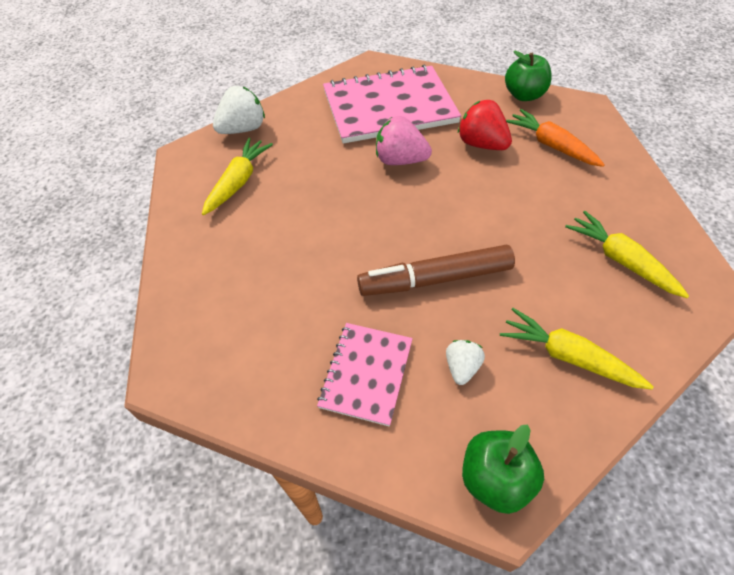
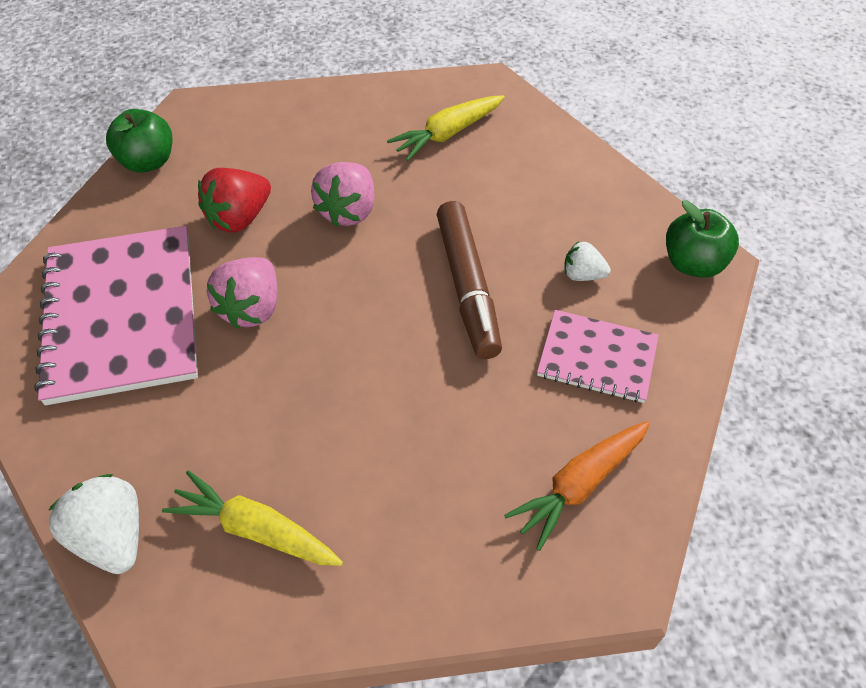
camera: 90 degrees left, 0 degrees up
(502, 200) = (348, 211): none -> pink strawberry
(551, 145) = (259, 153): orange carrot -> orange carrot (579, 485)
(568, 356) = (564, 194): yellow carrot -> none

